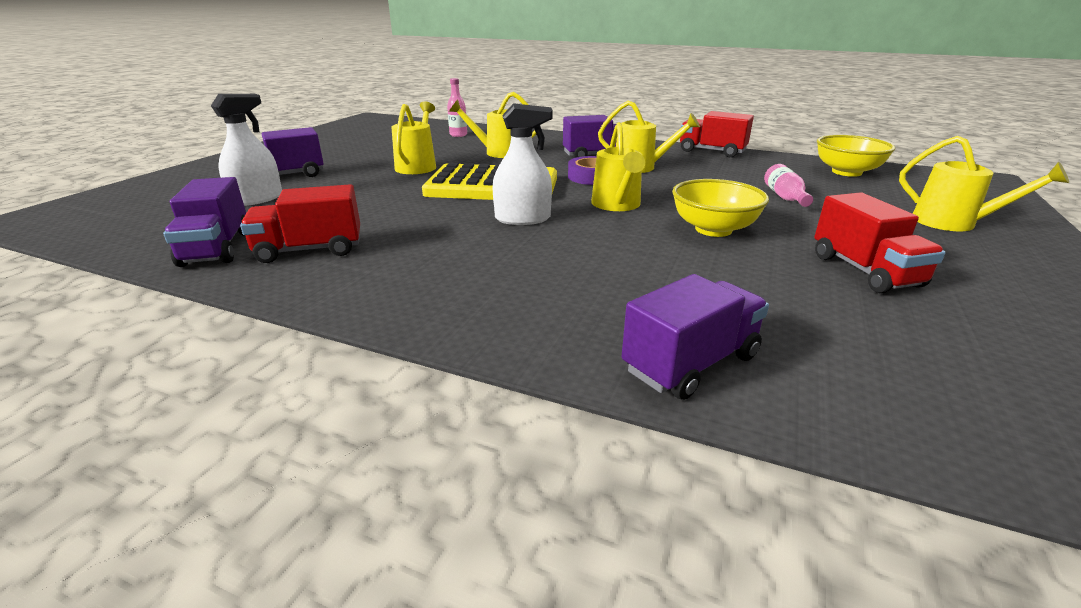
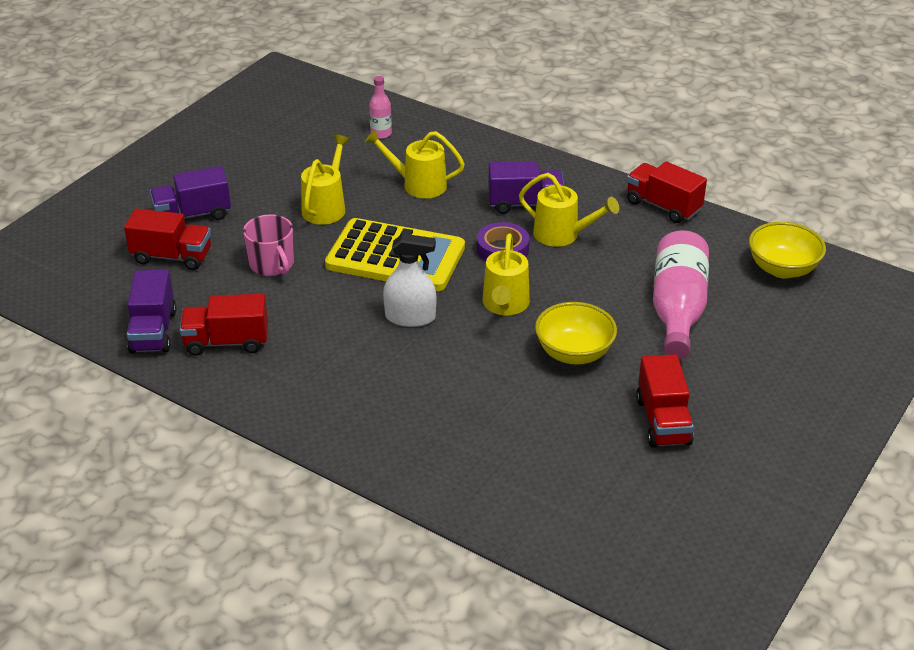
camera: 10 degrees right, 10 degrees up
(257, 199) = (172, 257): white spray bottle -> red truck
(366, 197) = (272, 264): none -> pink mug
(691, 363) = (473, 490): purple truck -> none
(785, 197) = (677, 309): pink bottle -> pink bottle, size x2.09
(954, 223) = (804, 370): yellow watering can -> none

